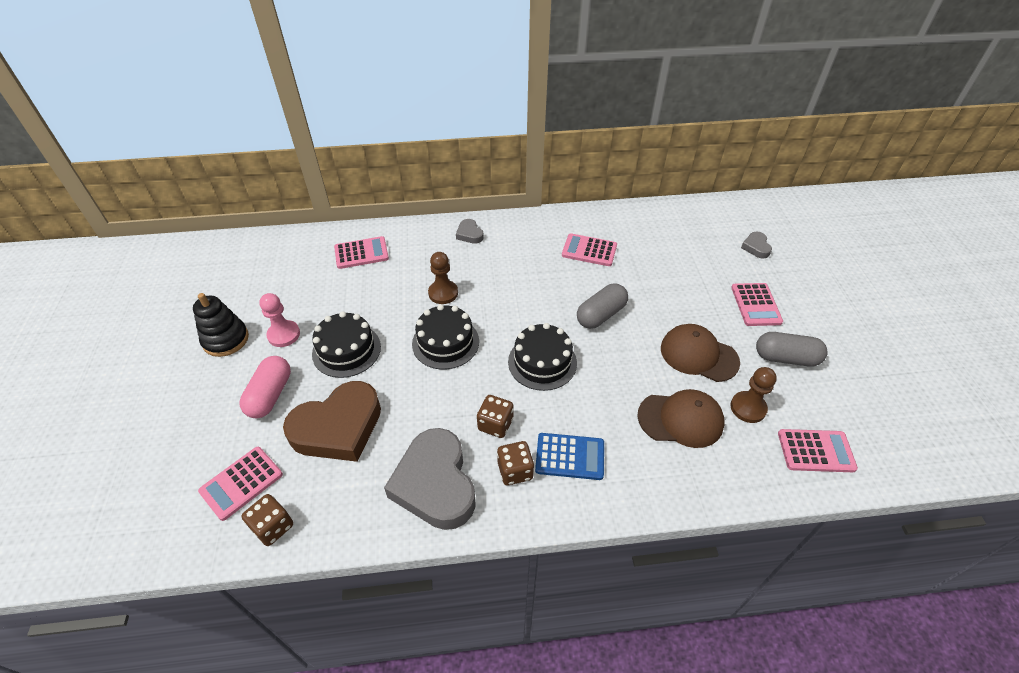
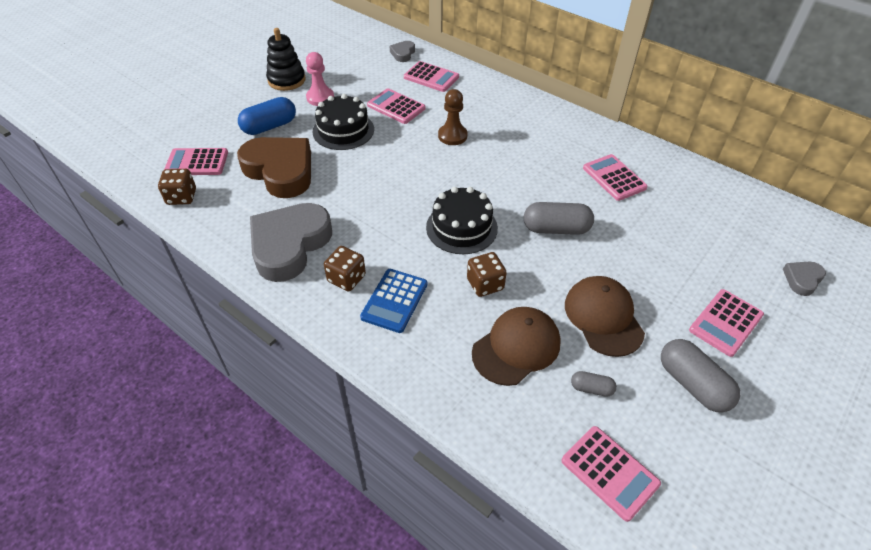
camera: 45 degrees right, 0 degrees up
(270, 395) = (269, 126): pink capsule -> blue capsule
(338, 427) = (280, 171): brown heart -> brown heart turned 150 degrees counterclockwise
(365, 298) = (396, 107): none -> pink calculator
(445, 342) = (411, 168): black cake -> none
(469, 234) = (527, 109): grey heart -> grey heart (403, 54)
(495, 424) = (373, 241): brown dice -> brown dice (485, 284)
(570, 456) = (394, 301): blue calculator -> blue calculator turned 60 degrees clockwise
(680, 419) = (516, 347): brown cap -> brown cap turned 90 degrees counterclockwise
(748, 408) = (591, 388): brown pawn -> grey capsule

